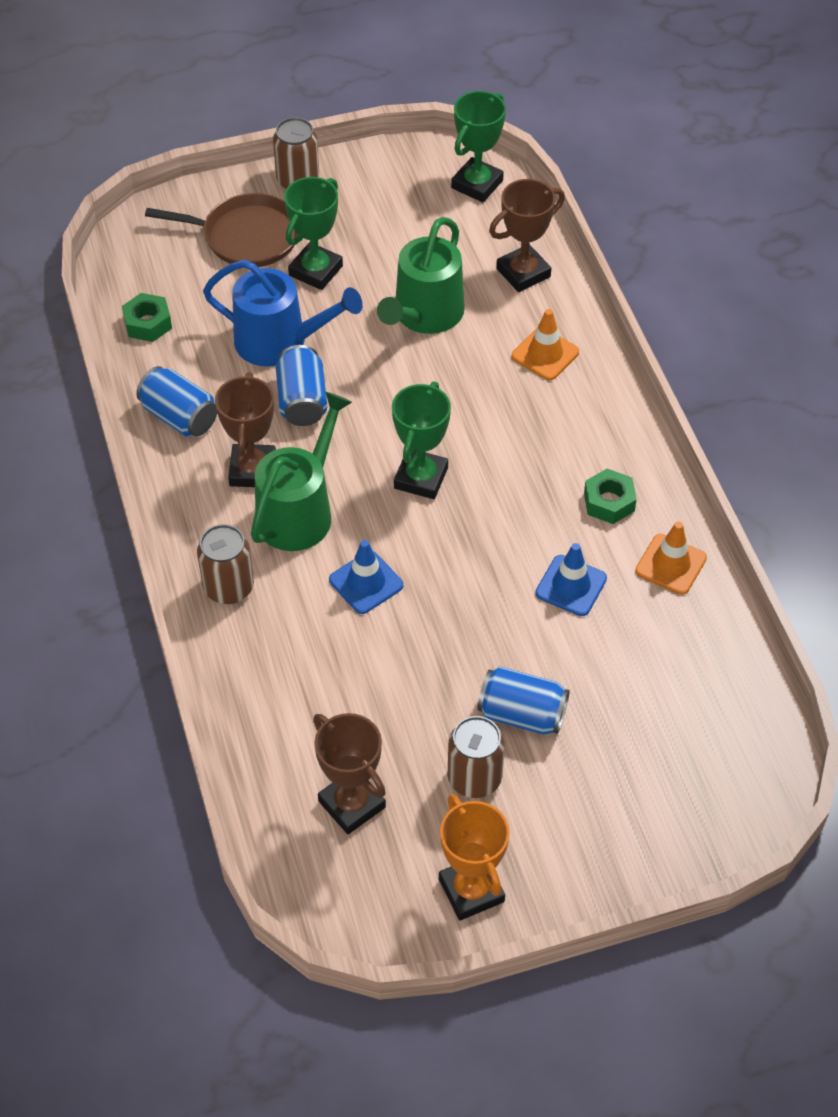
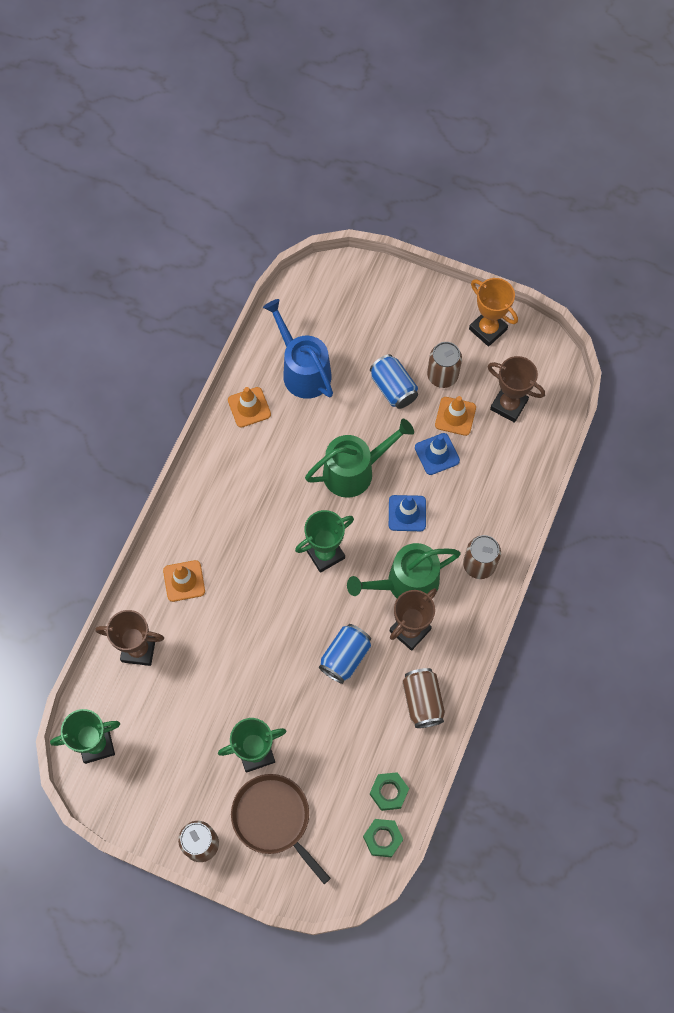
camera: 140 degrees left, 15 degrees up
(179, 417) = (422, 701): blue can -> brown can
(279, 342) = (323, 712): blue watering can -> blue watering can (303, 371)
(352, 804) = (508, 405): brown trophy -> brown trophy turned 60 degrees counterclockwise
(410, 738) = (455, 416): none -> orange traffic cone
(425, 315) = (223, 664): green watering can -> green watering can (354, 471)
(471, 890) = (488, 329): orange trophy -> orange trophy turned 60 degrees counterclockwise
(571, 586) = (308, 433): blue traffic cone -> blue traffic cone (437, 454)
(609, 502) = (243, 463): green nut -> green nut (382, 838)

